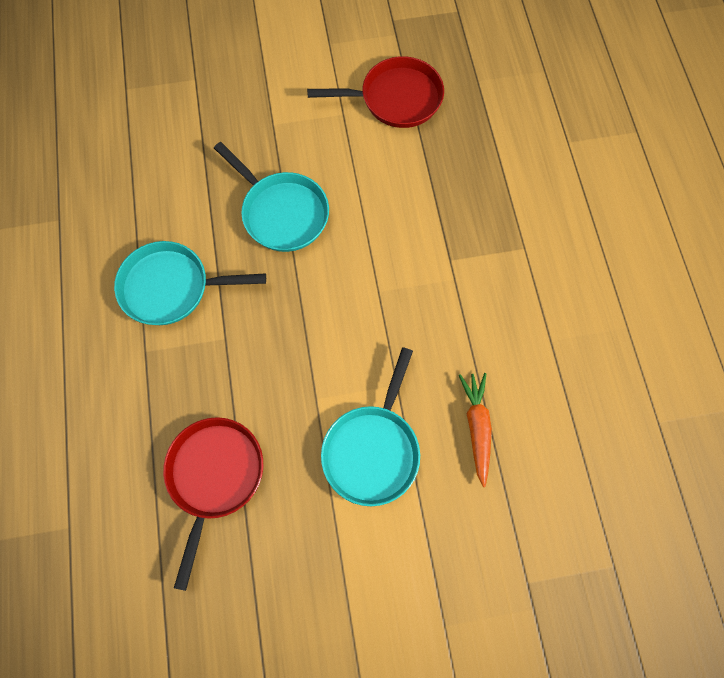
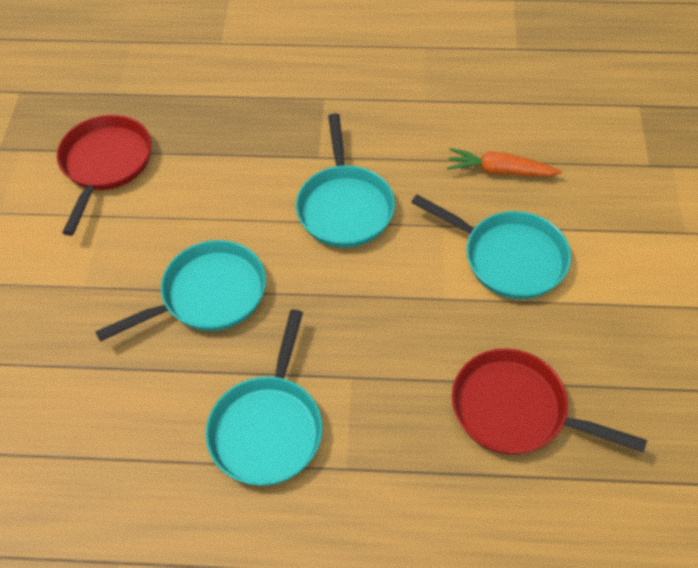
camera: 75 degrees left, 15 degrees down
(398, 295) = (344, 206): none -> turquoise pan

